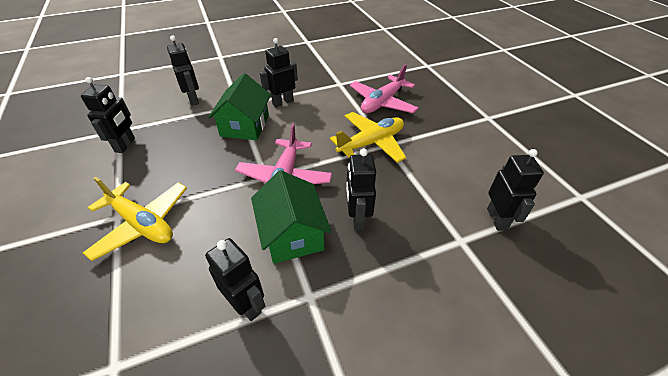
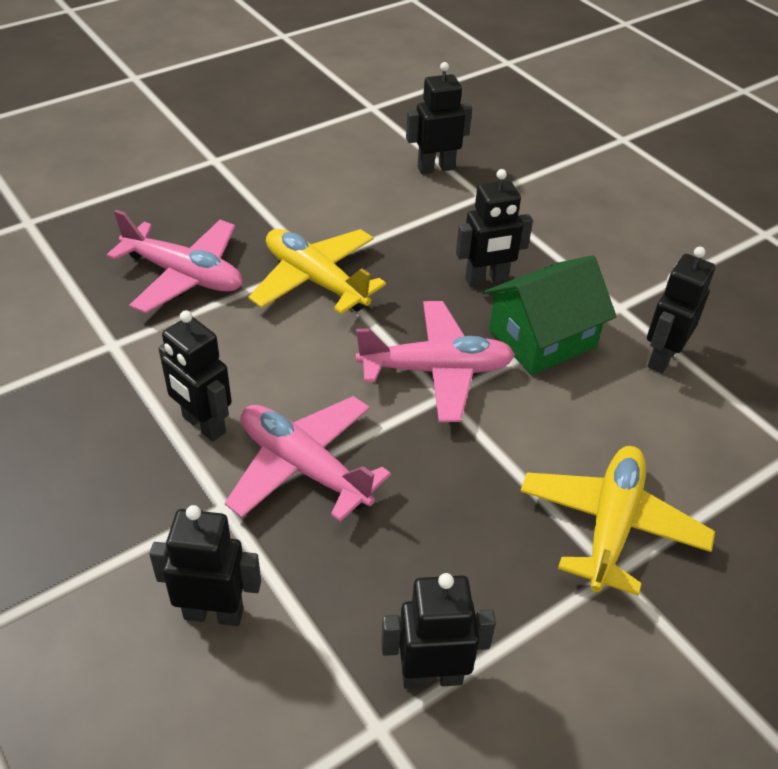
camera: 105 degrees left, 0 degrees up
(193, 99) = (214, 613): black robot -> black robot turned 45 degrees clockwise
(245, 125) = (304, 467): green house -> pink plane

